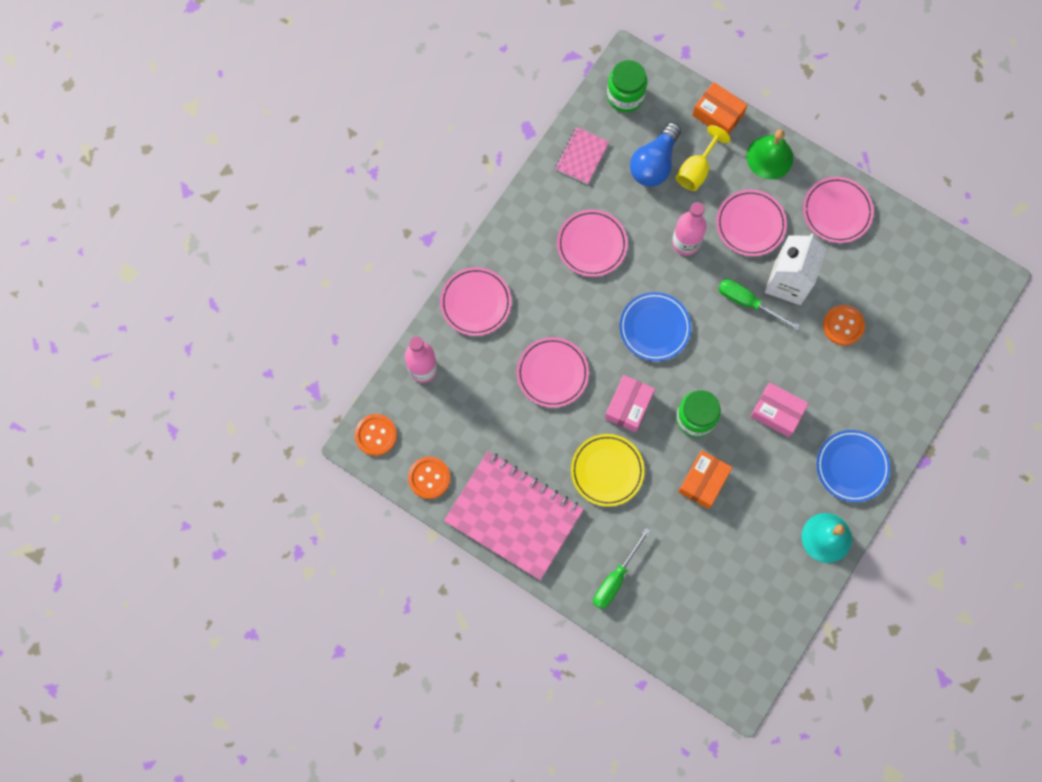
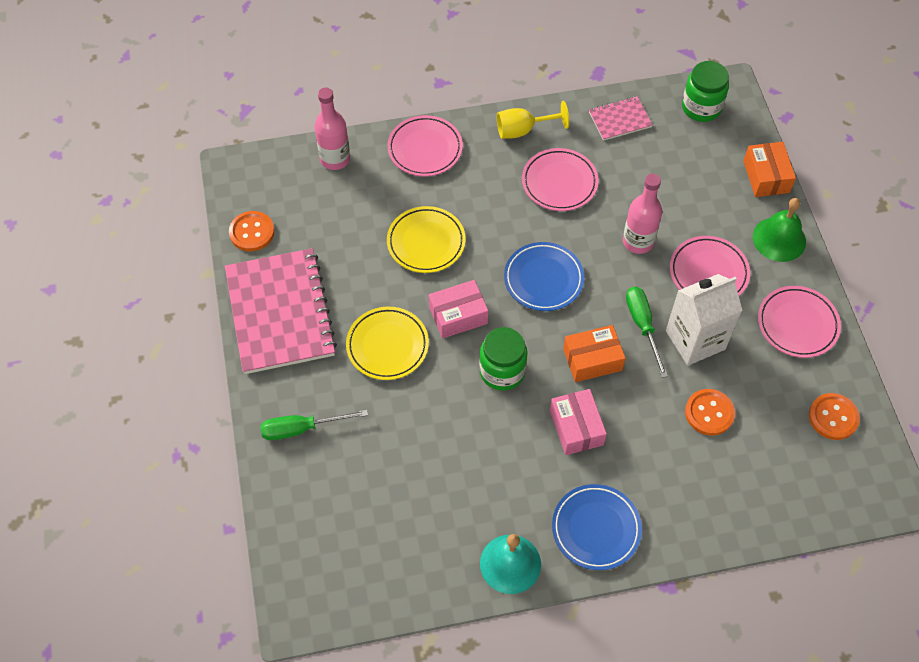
camera: 45 degrees right, 15 degrees down
(376, 435) = (250, 172): orange button -> orange button (833, 417)
(552, 373) = (426, 242): pink plate -> yellow plate
(654, 163) = (674, 168): blue light bulb -> none
(696, 170) = (705, 199): yellow goblet -> yellow goblet (523, 130)
(703, 481) = (455, 423): orange box -> orange box (592, 359)

